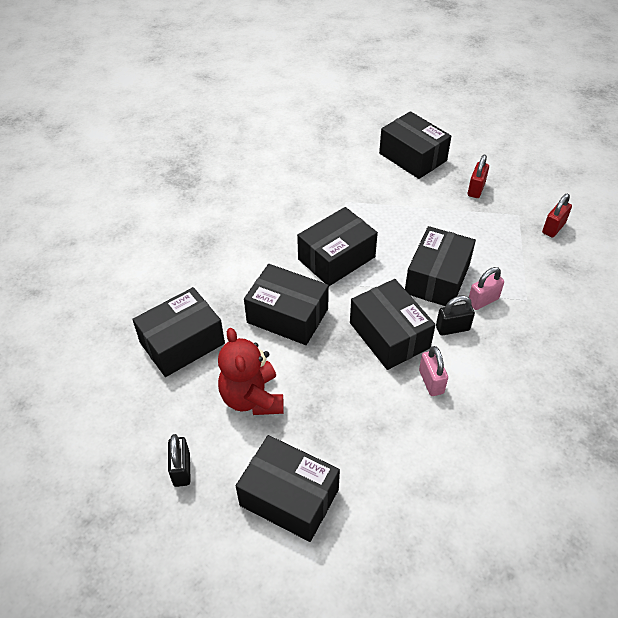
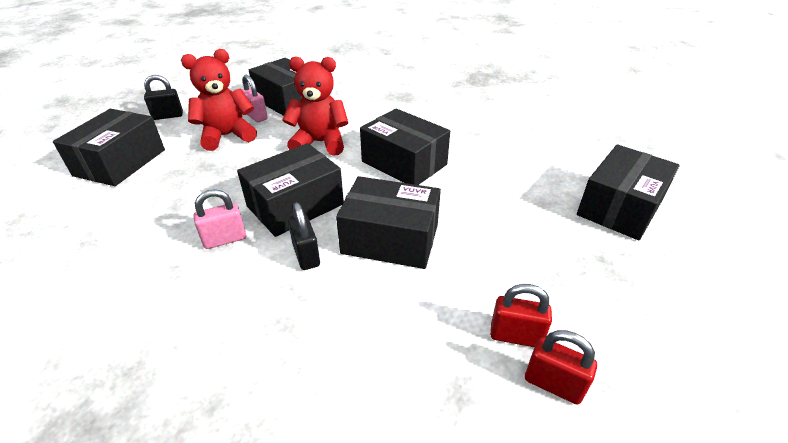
camera: 80 degrees right, 10 degrees down
(287, 316) = (320, 143): black box -> red teddy bear
(476, 189) = (593, 274): red padlock -> red padlock (515, 336)
(483, 301) = (357, 284): pink padlock -> pink padlock (256, 116)

